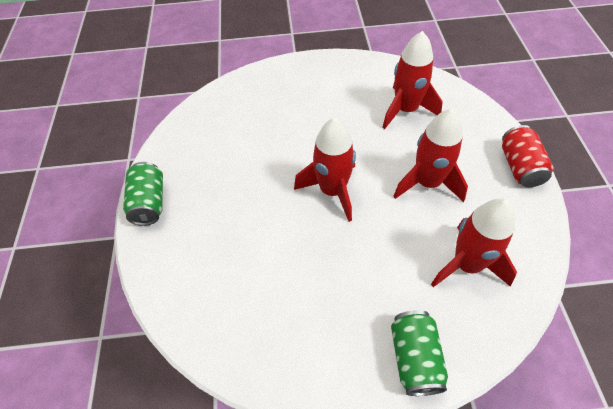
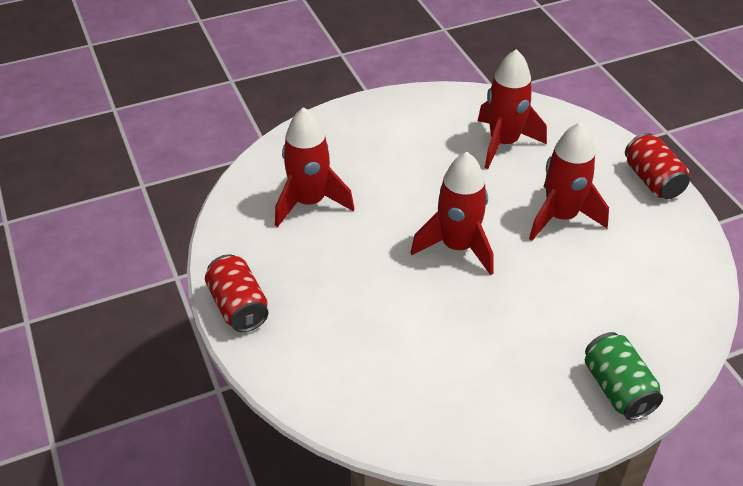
camera: 20 degrees left, 10 degrees down
(149, 202) = (238, 306): green can -> red can
(467, 264) = (635, 289): red rocket -> red rocket (309, 202)

